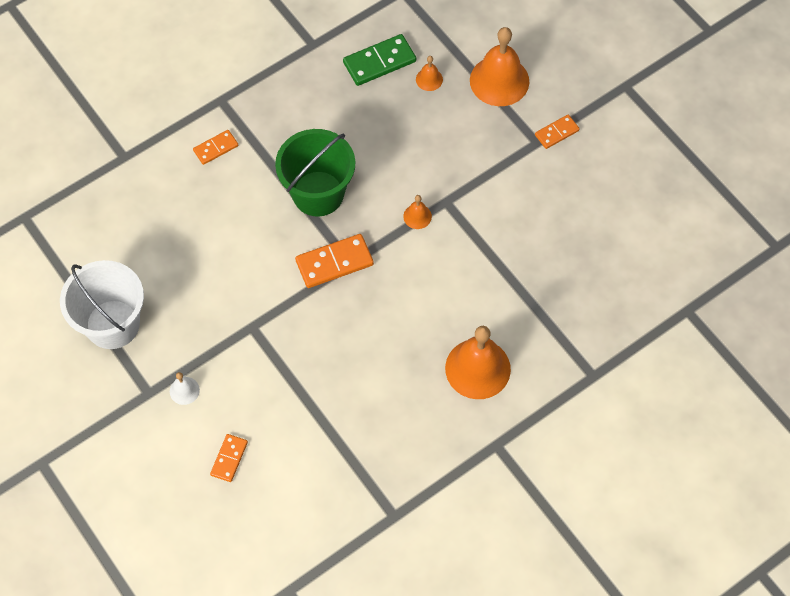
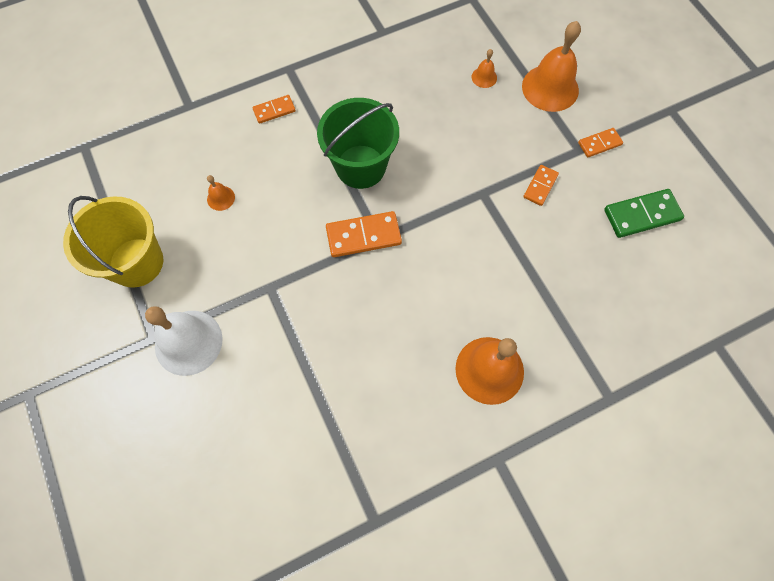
camera: 10 degrees right, 5 degrees up
(112, 324) = (136, 262): white bucket -> yellow bucket
(184, 390) = (188, 342): white bell -> white bell, size x2.20
(229, 458) = (216, 424): orange domino -> orange domino (540, 186)
(379, 62) = (440, 55): green domino -> green domino (641, 215)
(417, 216) = (452, 203): orange bell -> orange bell (221, 198)

